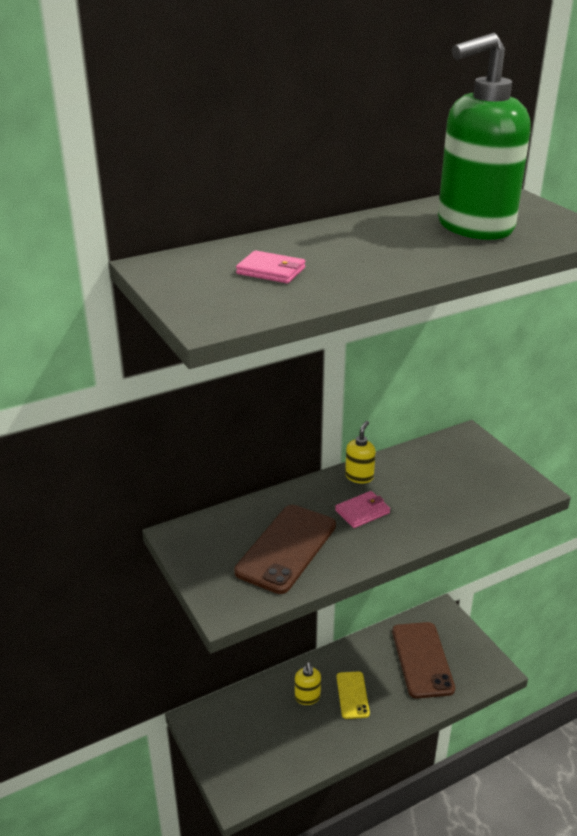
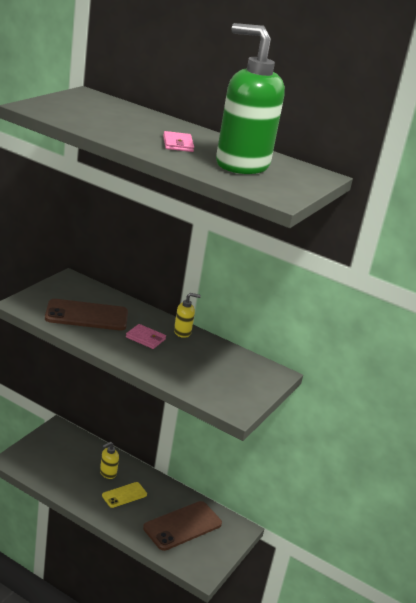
camera: 55 degrees right, 5 degrees down
(271, 271) = (107, 116): pink wallet -> pink wallet (178, 144)

